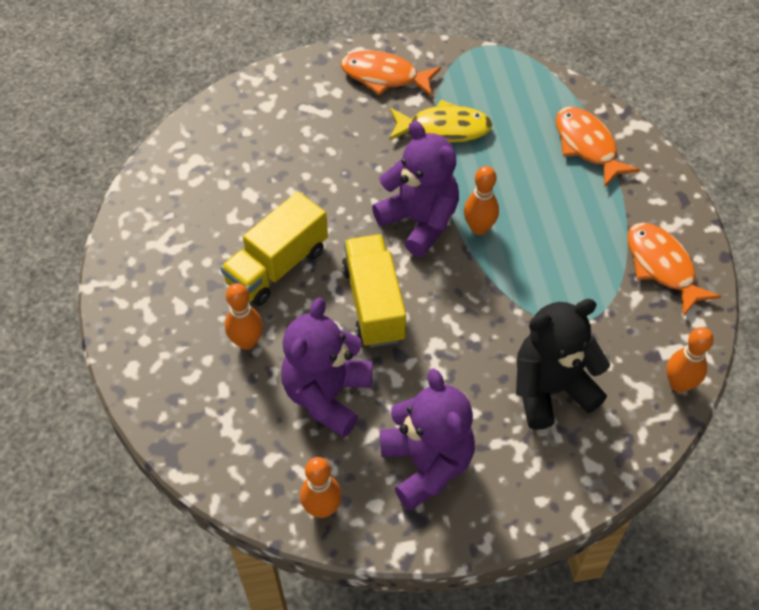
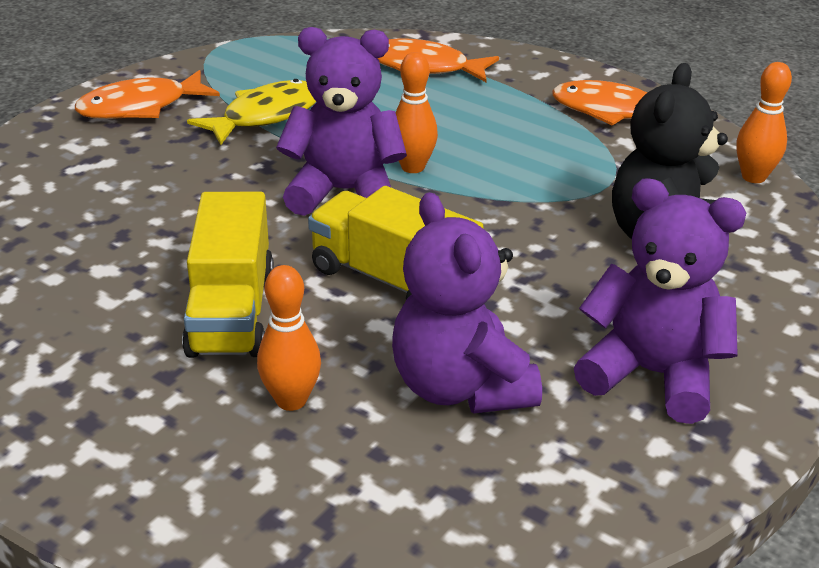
camera: 45 degrees left, 20 degrees down
(322, 508) = (611, 492): orange bowling pin -> none

